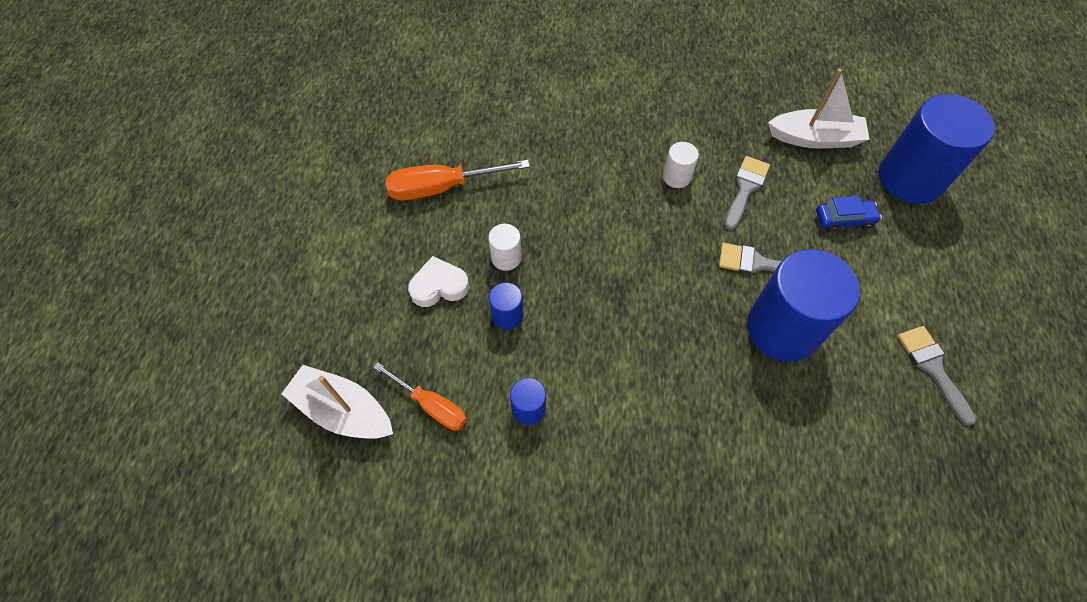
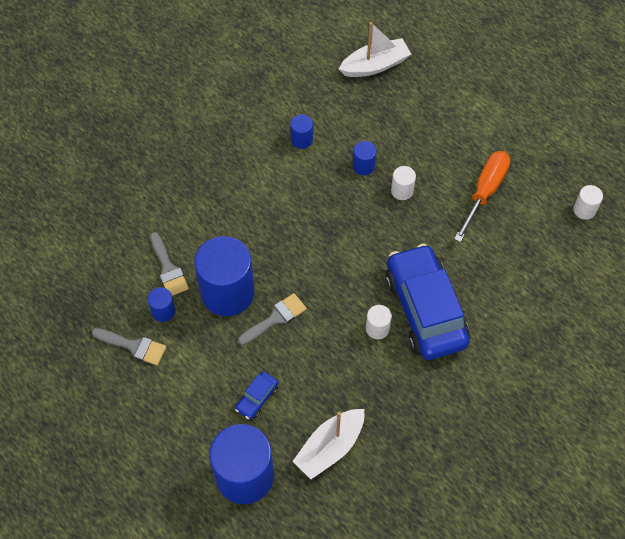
camera: 130 degrees right, 0 degrees up
(394, 104) = (584, 210): none -> white cylinder
(431, 405) = (343, 101): orange screwdriver -> none
(439, 286) = (412, 147): white heart -> none
(619, 154) = (425, 310): none -> blue car
(745, 188) = (332, 361): grey brush -> grey brush (168, 268)
(869, 373) = (163, 311): none -> blue cylinder

